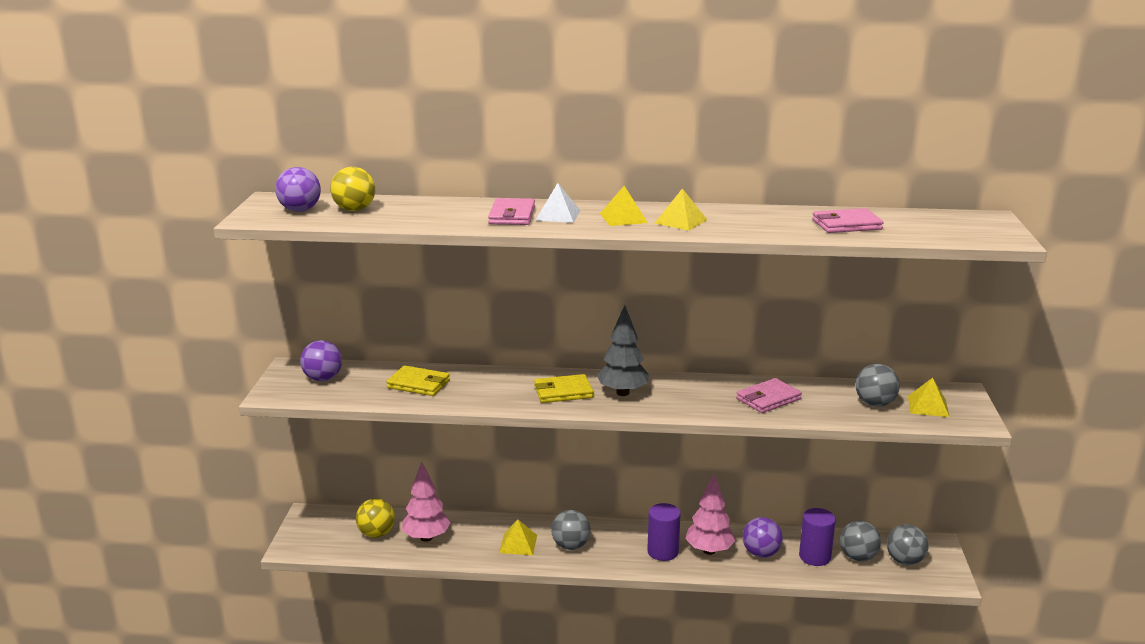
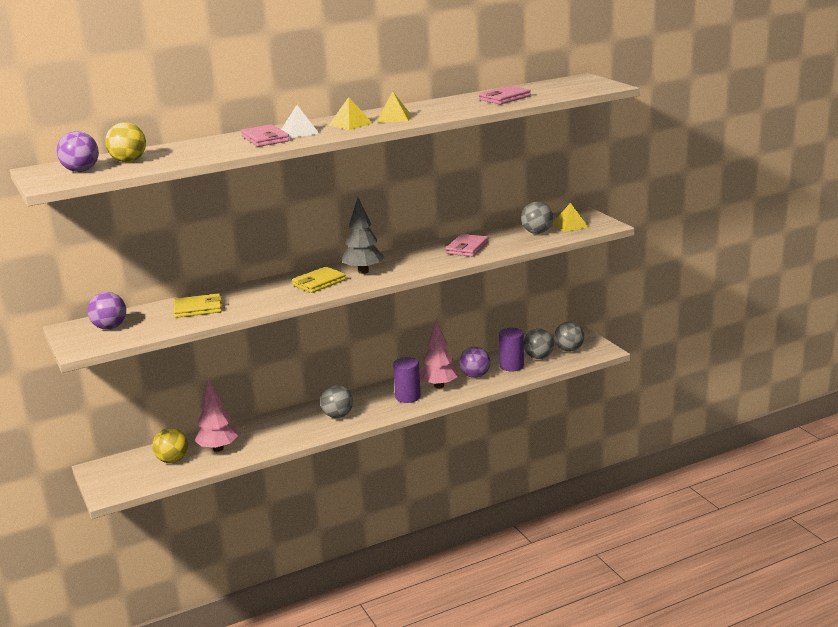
camera: 30 degrees left, 0 degrees up
(518, 544) = (296, 428): yellow pyramid -> none

